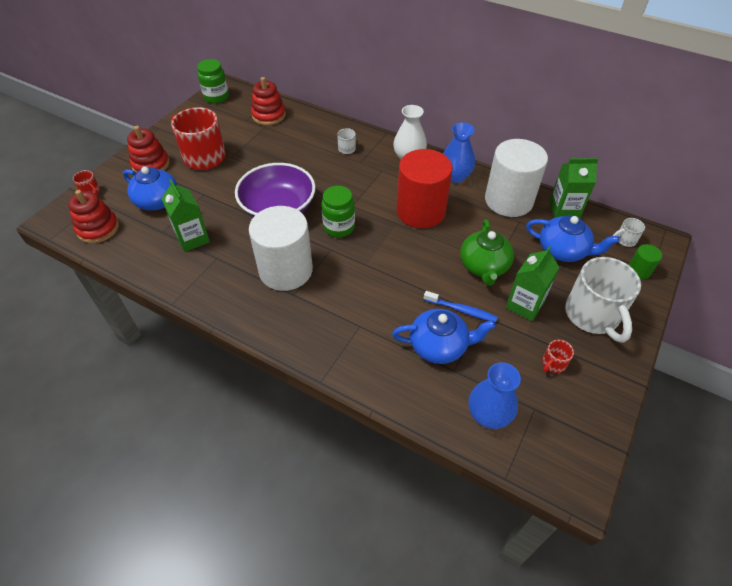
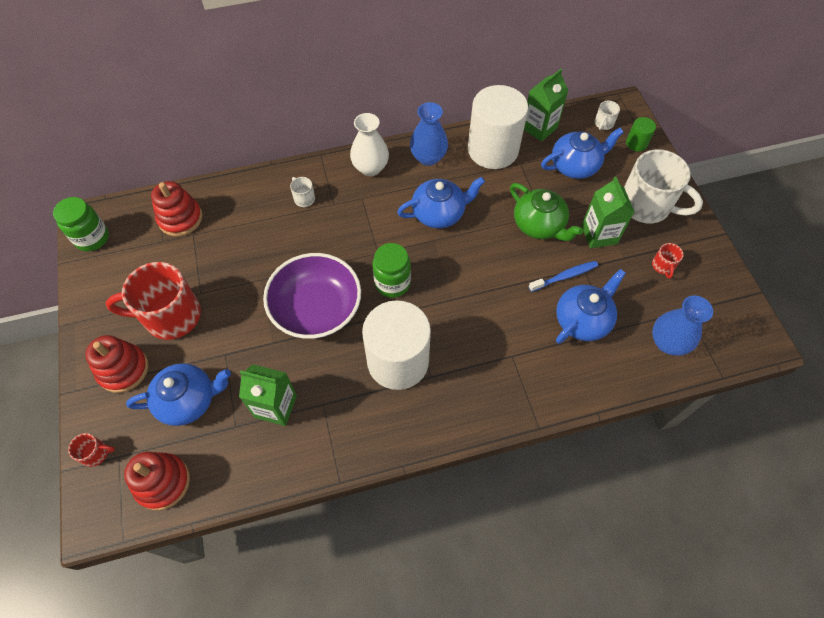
camera: 45 degrees left, 10 degrees up
(421, 211) = (439, 213): red cylinder -> blue teapot

